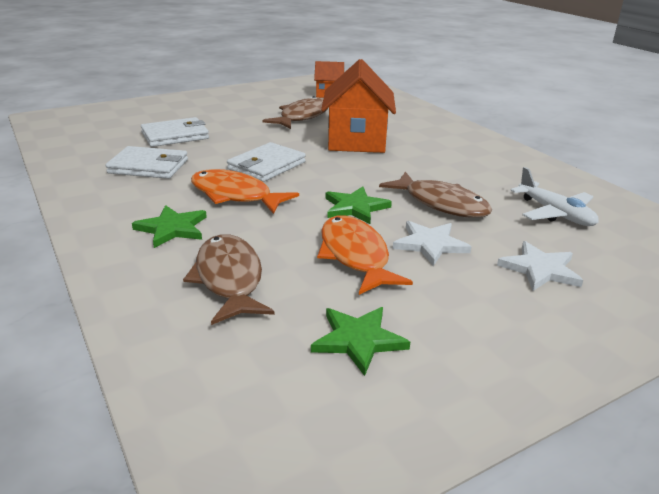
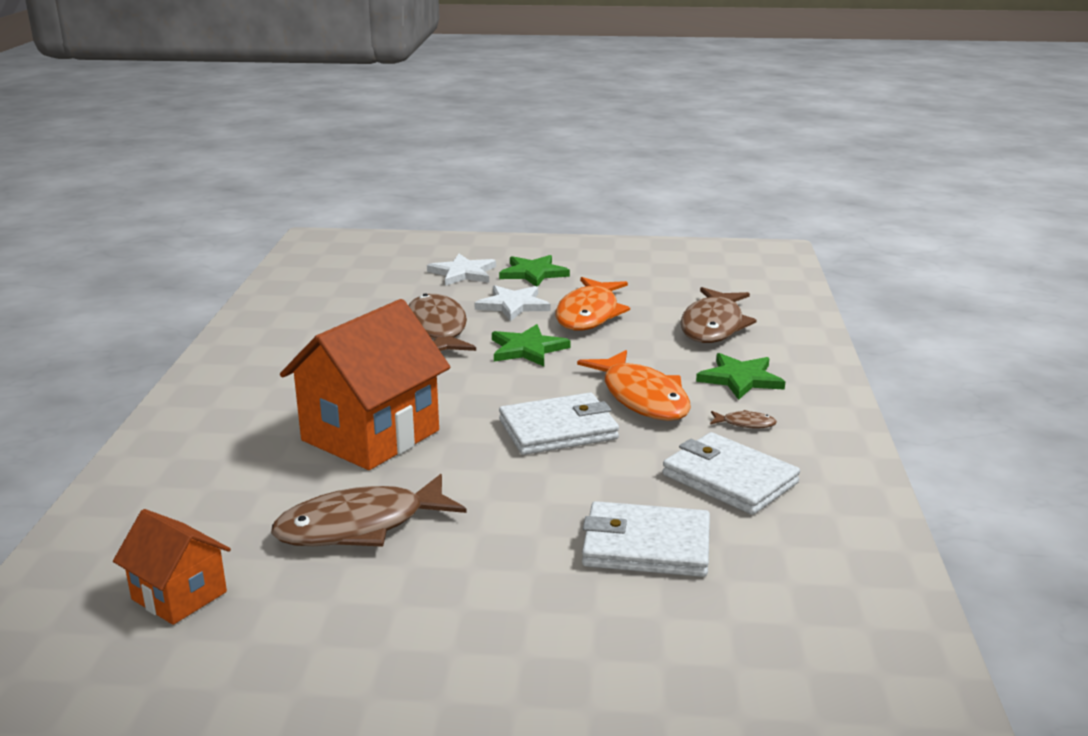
camera: 145 degrees left, 5 degrees down
(153, 197) = (745, 424): none -> brown fish
(358, 340) = (653, 277): green star -> green star (533, 273)
(555, 213) = (355, 296): white plane -> none

